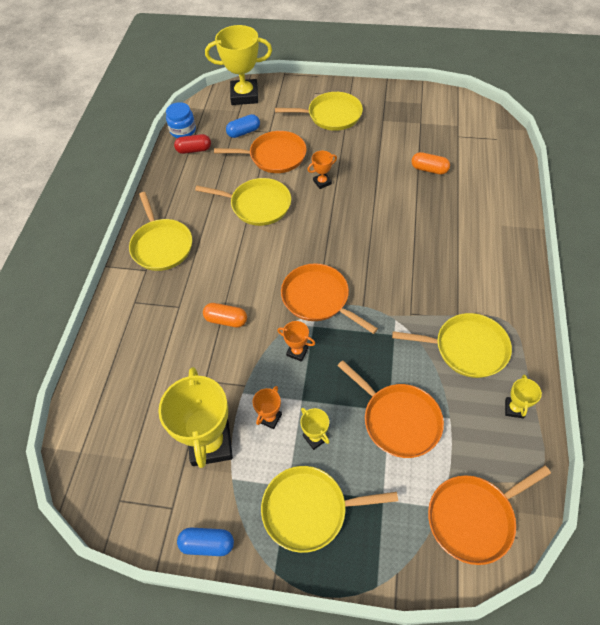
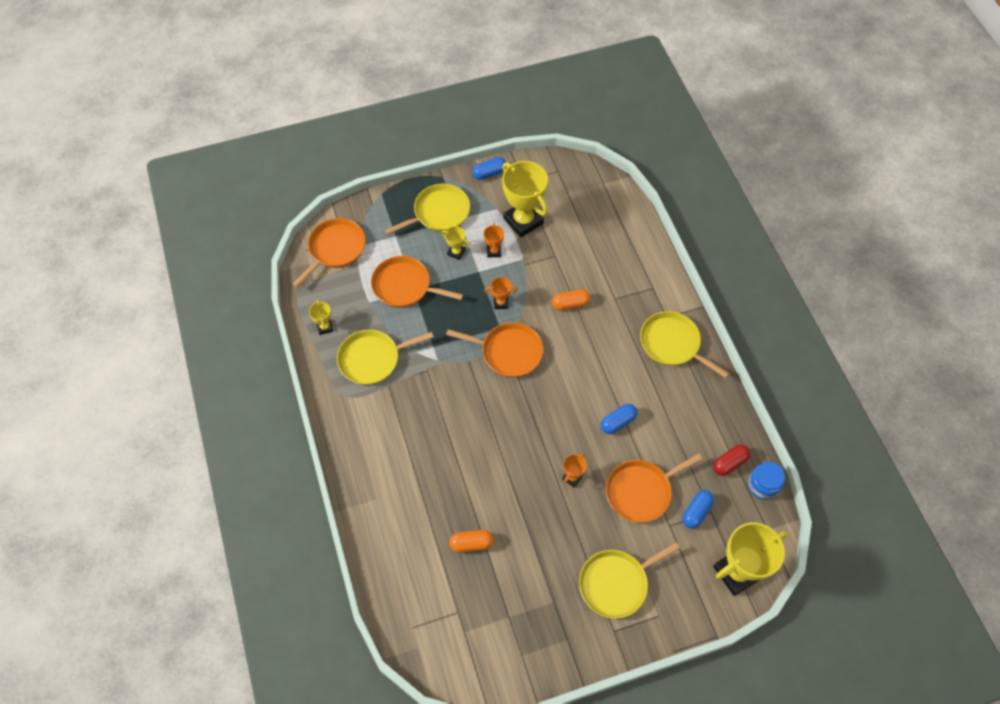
camera: 150 degrees right, 5 degrees up
(257, 205) = (618, 422): yellow pan -> blue capsule

